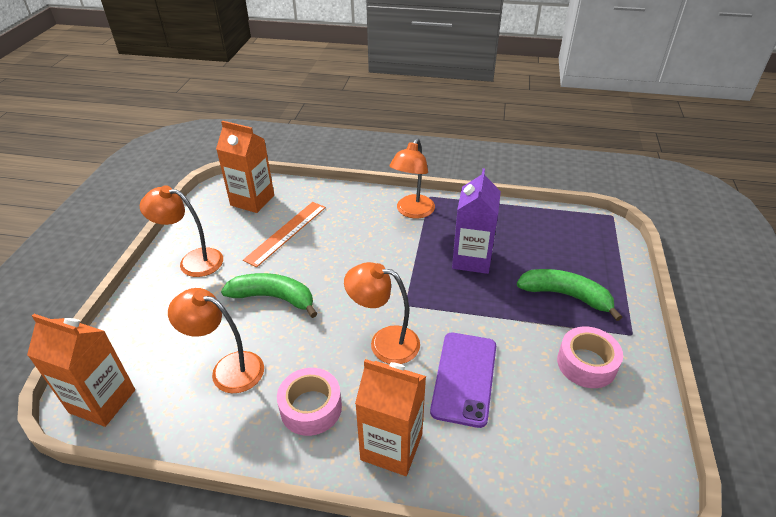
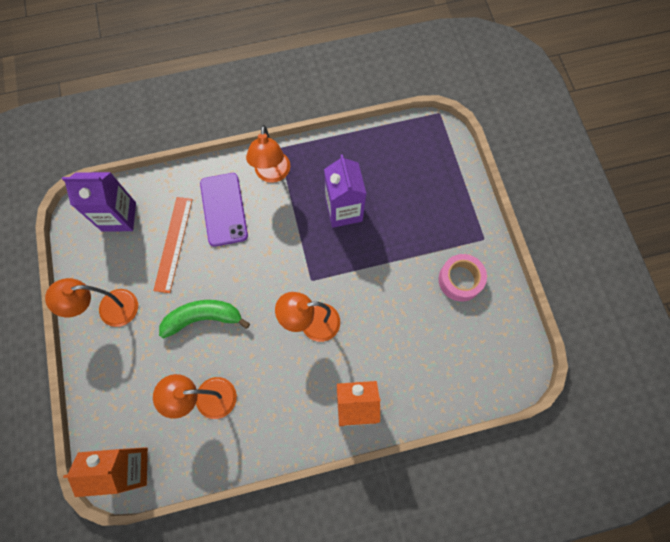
camera: 25 degrees left, 30 degrees up
(252, 200) = (119, 216): orange carton -> purple carton
(311, 407) = (286, 402): pink tape -> none
(464, 378) = (381, 329): purple phone -> purple phone (224, 209)
(565, 295) = (427, 220): green banana -> none

